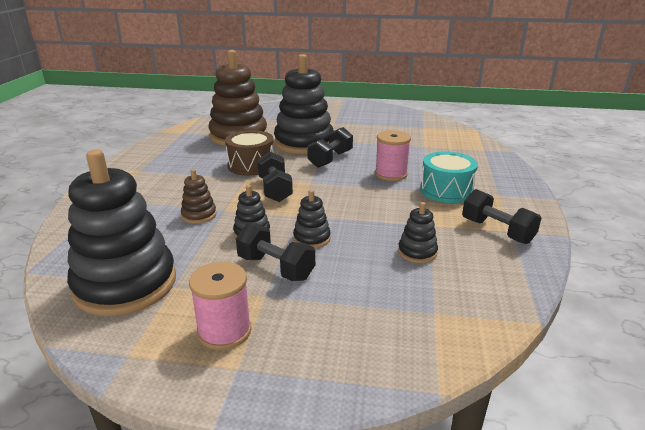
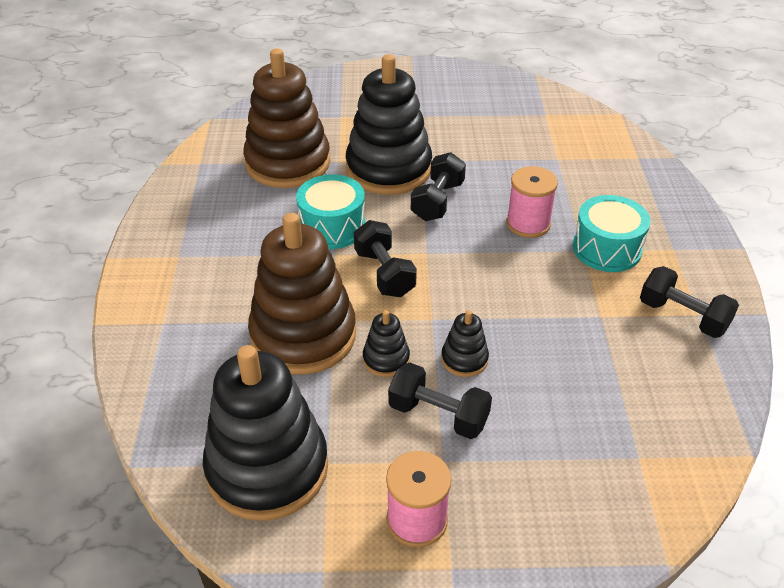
camera: 10 degrees left, 15 degrees up
(199, 215) = (303, 335): brown stacking toy -> brown stacking toy, size x2.31
(251, 165) = (332, 227): brown drum -> turquoise drum
(417, 252) = (597, 365): black stacking toy -> none

